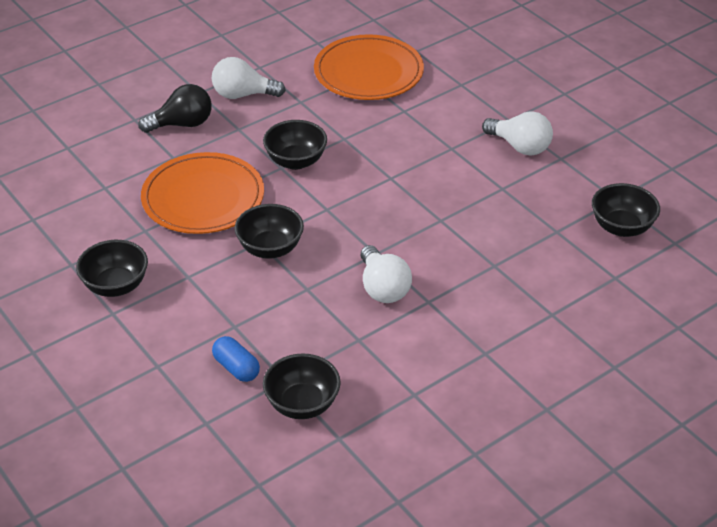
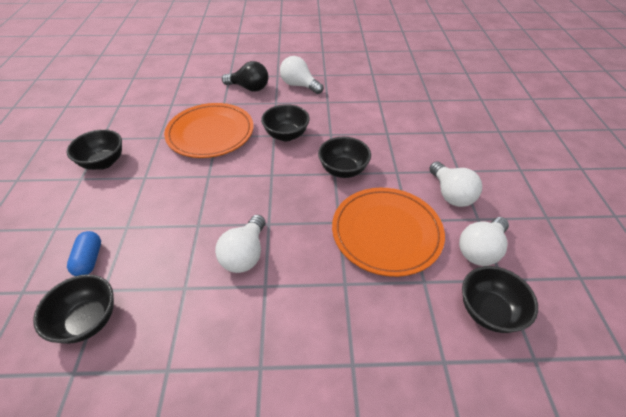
camera: 35 degrees right, 5 degrees up
(270, 249) = (209, 184): black bowl -> black bowl (343, 170)
(368, 72) = (386, 101): orange plate -> orange plate (386, 232)
(582, 184) = (480, 250): none -> white light bulb

